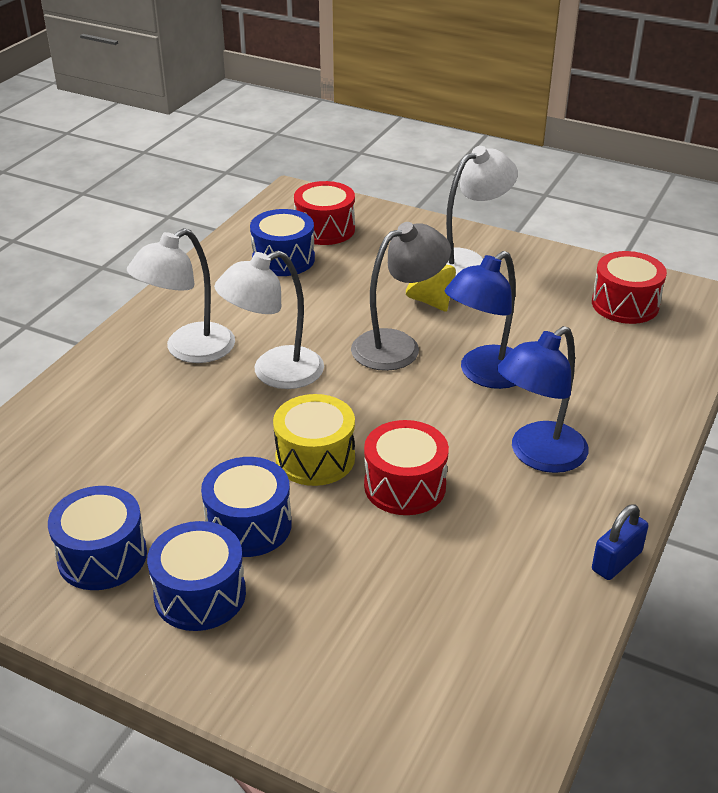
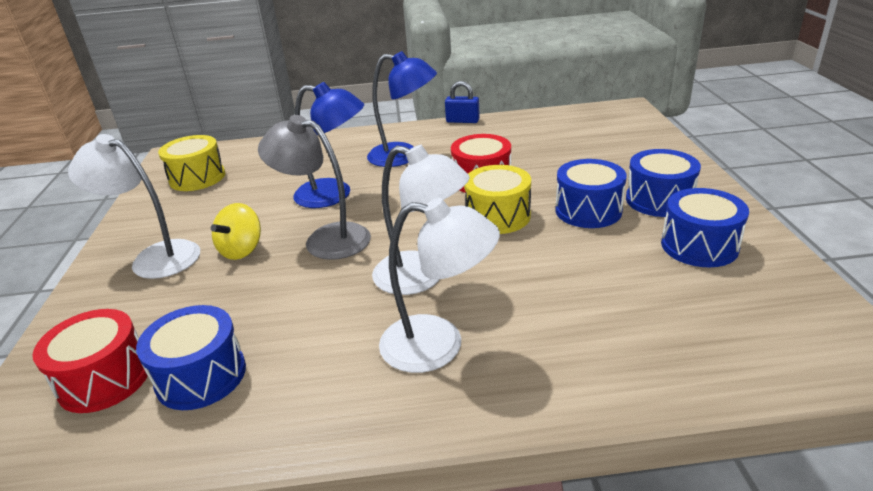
camera: 120 degrees left, 5 degrees down
(625, 304) = (197, 178): red drum -> yellow drum

